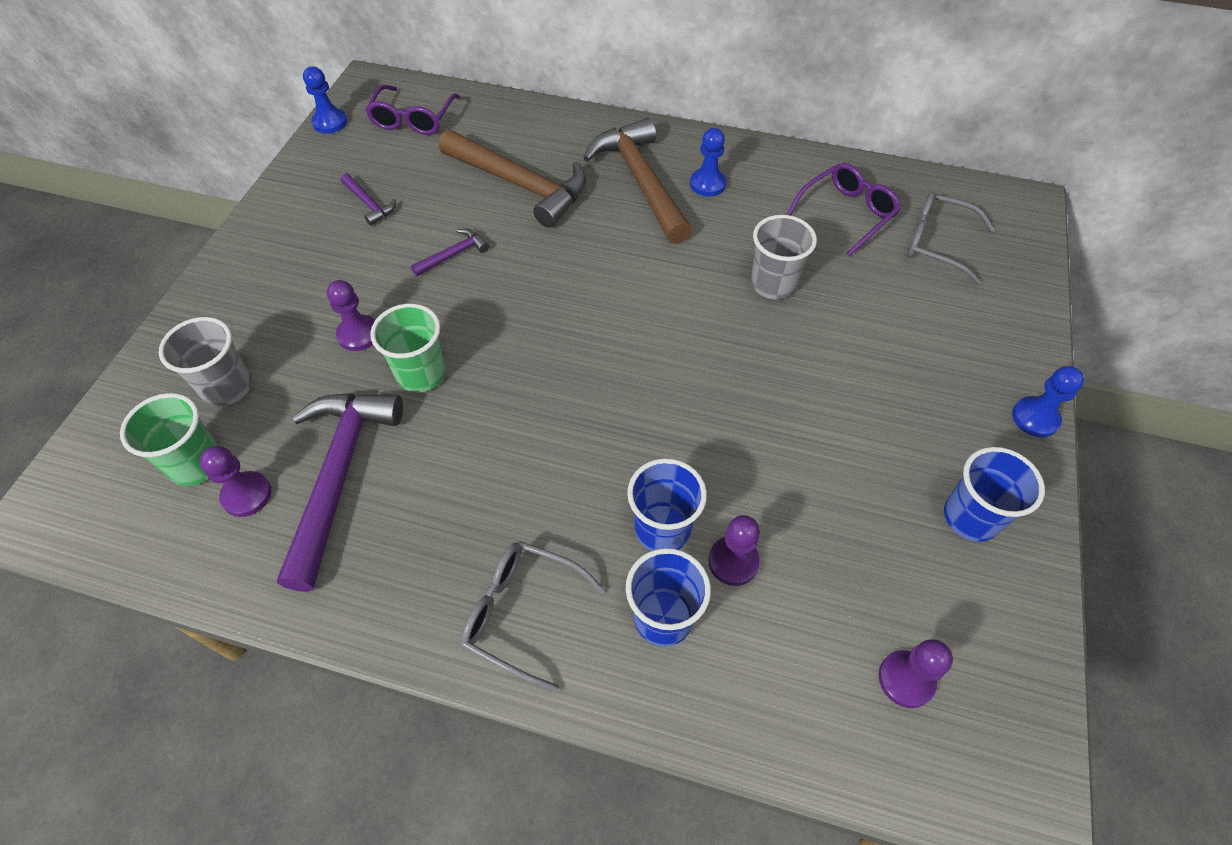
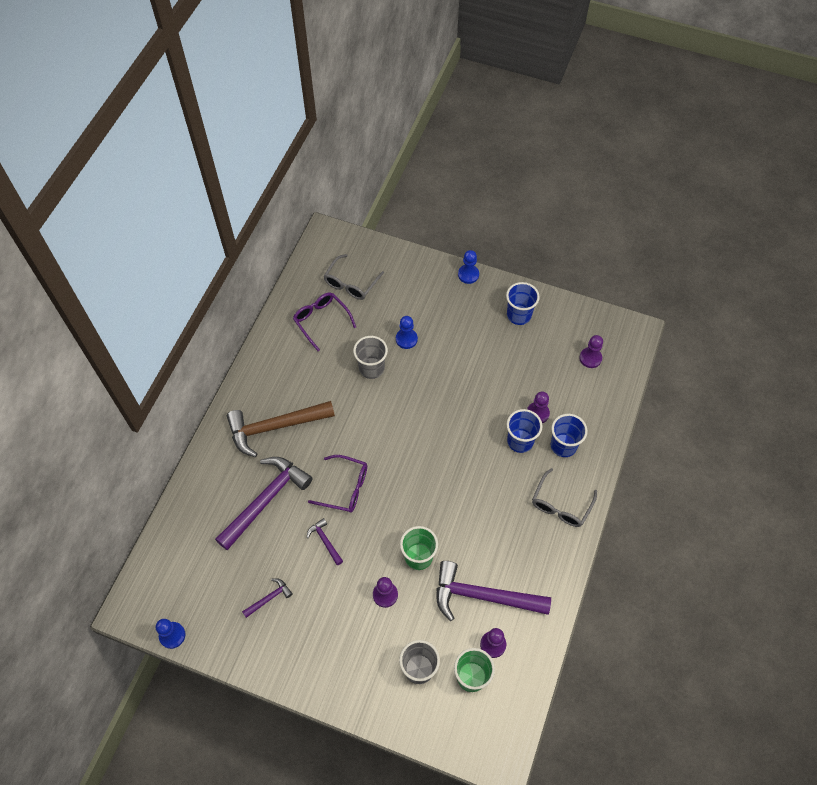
camera: 85 degrees left, 5 degrees up
(413, 119) = (181, 573): purple glasses -> purple glasses (345, 488)
(520, 185) = (266, 500): brown hammer -> purple hammer
(707, 184) = (284, 389): blue pawn -> blue pawn (406, 339)

